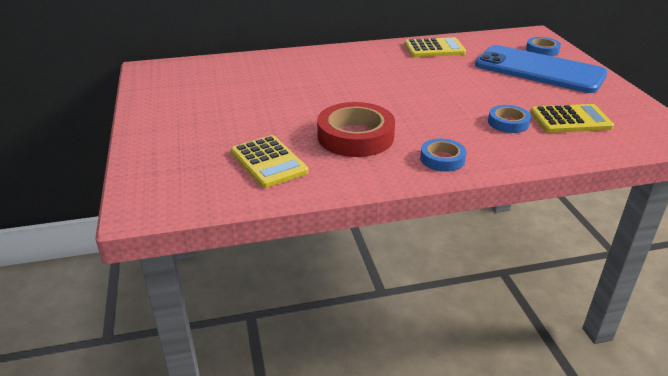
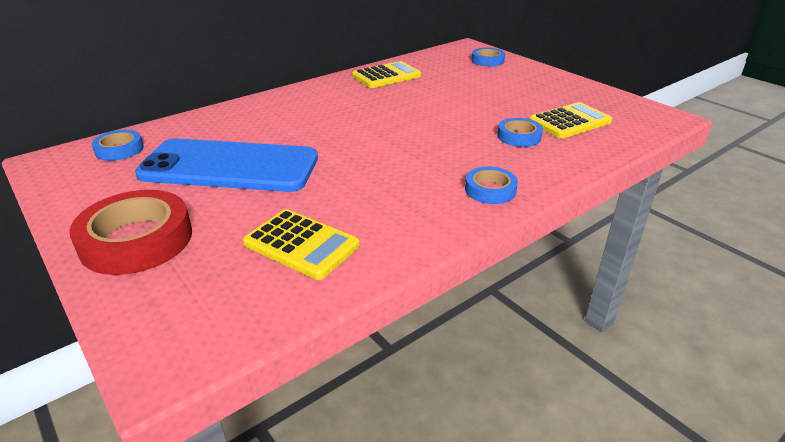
camera: 25 degrees left, 0 degrees up
(195, 70) = (119, 149): none -> blue tape
(355, 136) = (380, 187): red tape -> red tape (136, 240)
(539, 70) = (501, 79): blue phone -> blue phone (229, 167)

